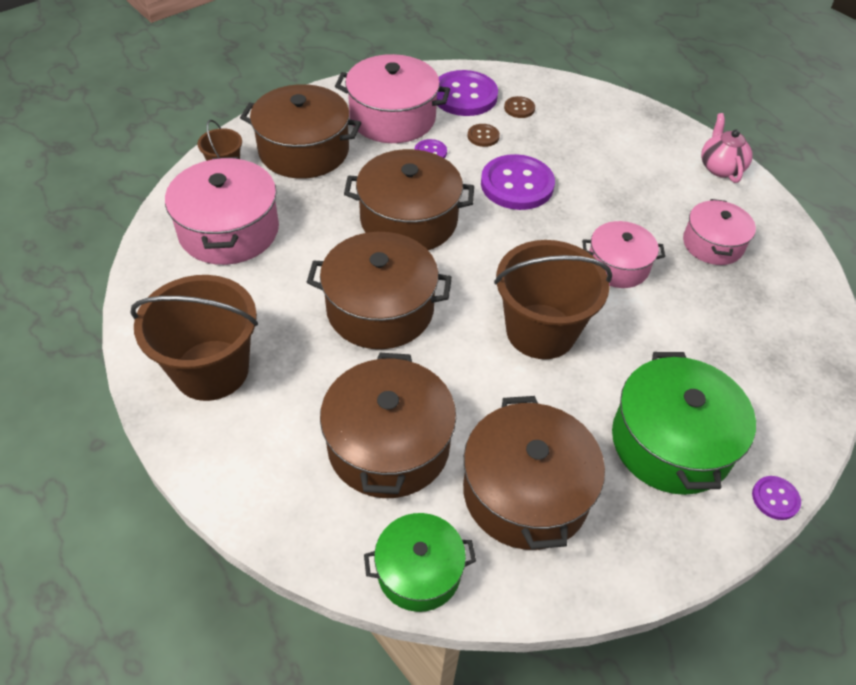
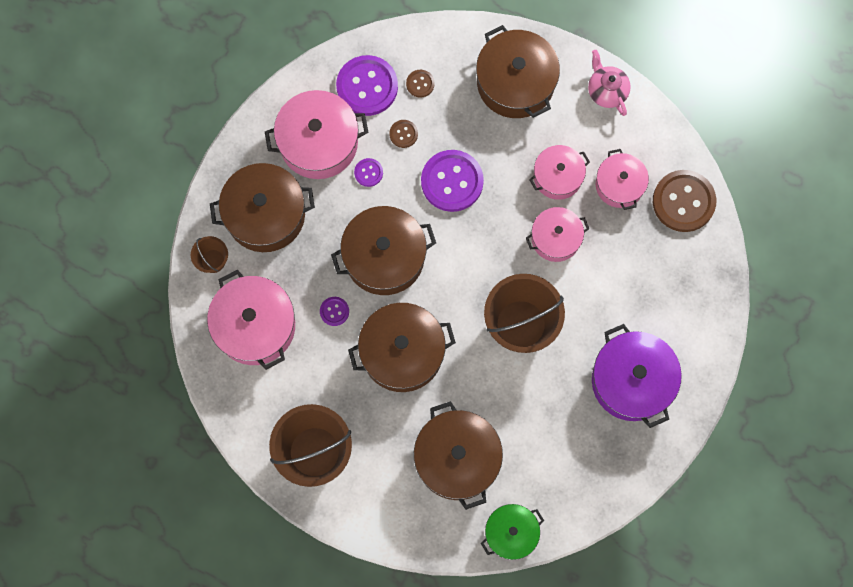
camera: 20 degrees left, 25 degrees up
(525, 492) = (553, 456): brown pot -> brown pot (515, 82)
(640, 216) = (557, 176): none -> pink pot
(671, 442) = (632, 381): green pot -> purple pot
(775, 498) = (704, 396): purple button -> purple button (334, 311)
(790, 282) = (683, 201): none -> brown button

